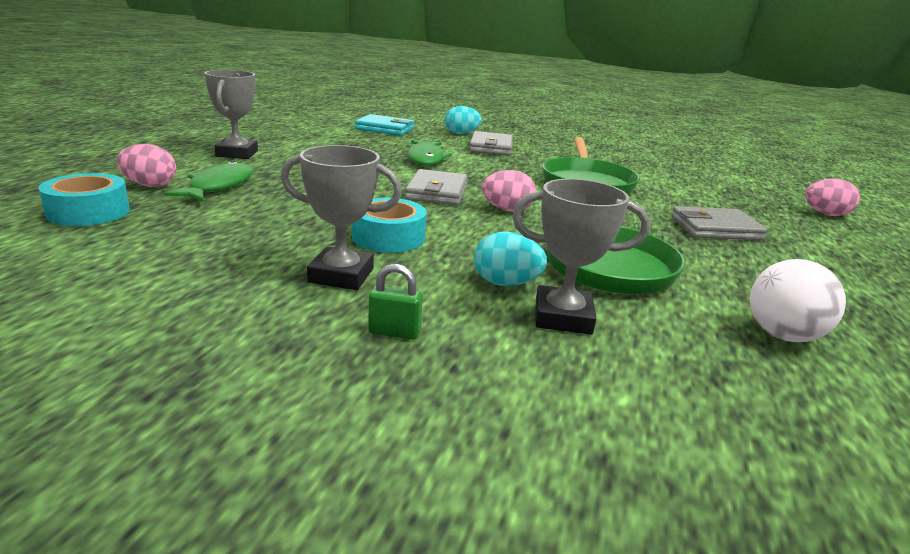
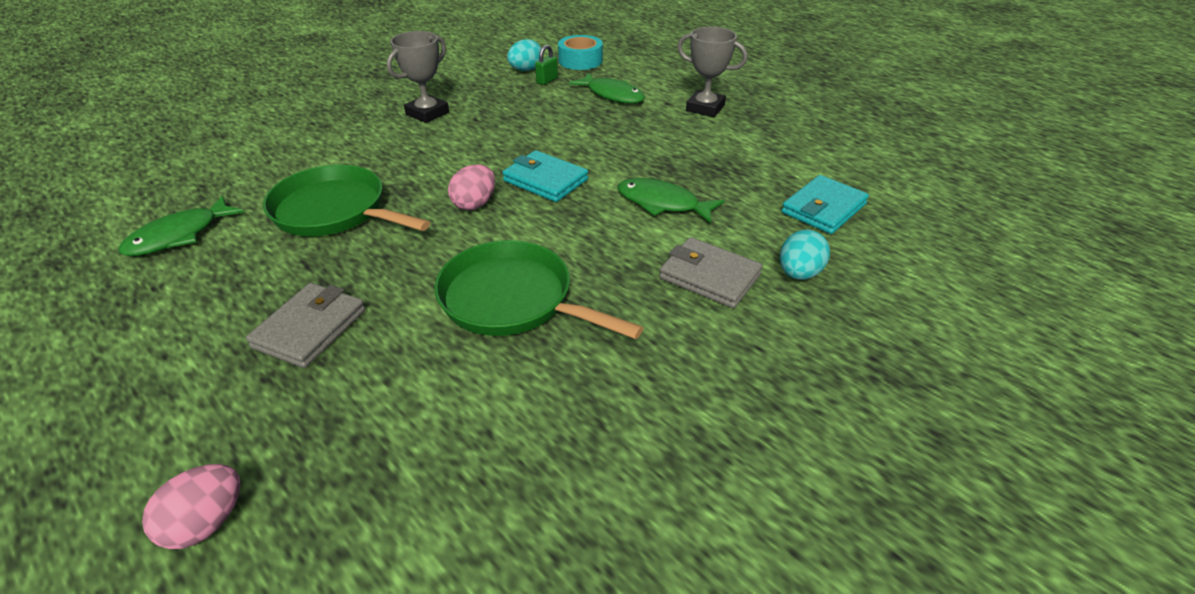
camera: 120 degrees right, 15 degrees up
(150, 185) = (625, 75): pink egg -> none
(388, 237) = (466, 137): turquoise tape -> none
(394, 332) = (355, 115): green padlock -> green padlock (547, 80)
(437, 192) = (545, 180): grey wallet -> turquoise wallet
(506, 283) = (360, 159): turquoise egg -> turquoise egg (526, 70)
(563, 317) = (305, 164): grey trophy -> none
(782, 335) = (179, 236): white ball -> green fish

